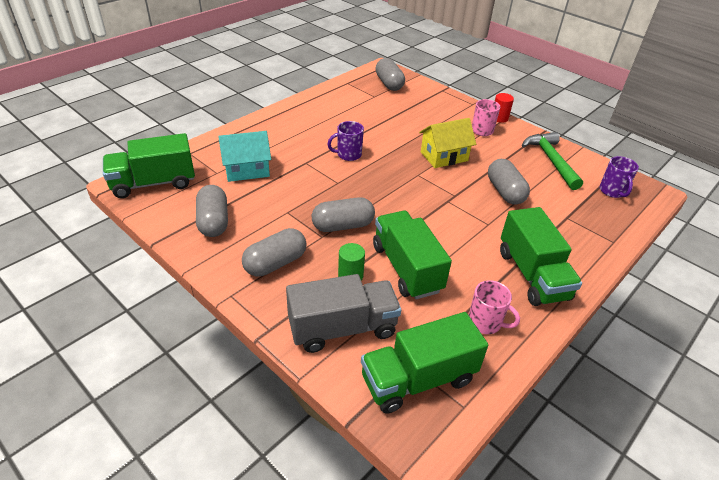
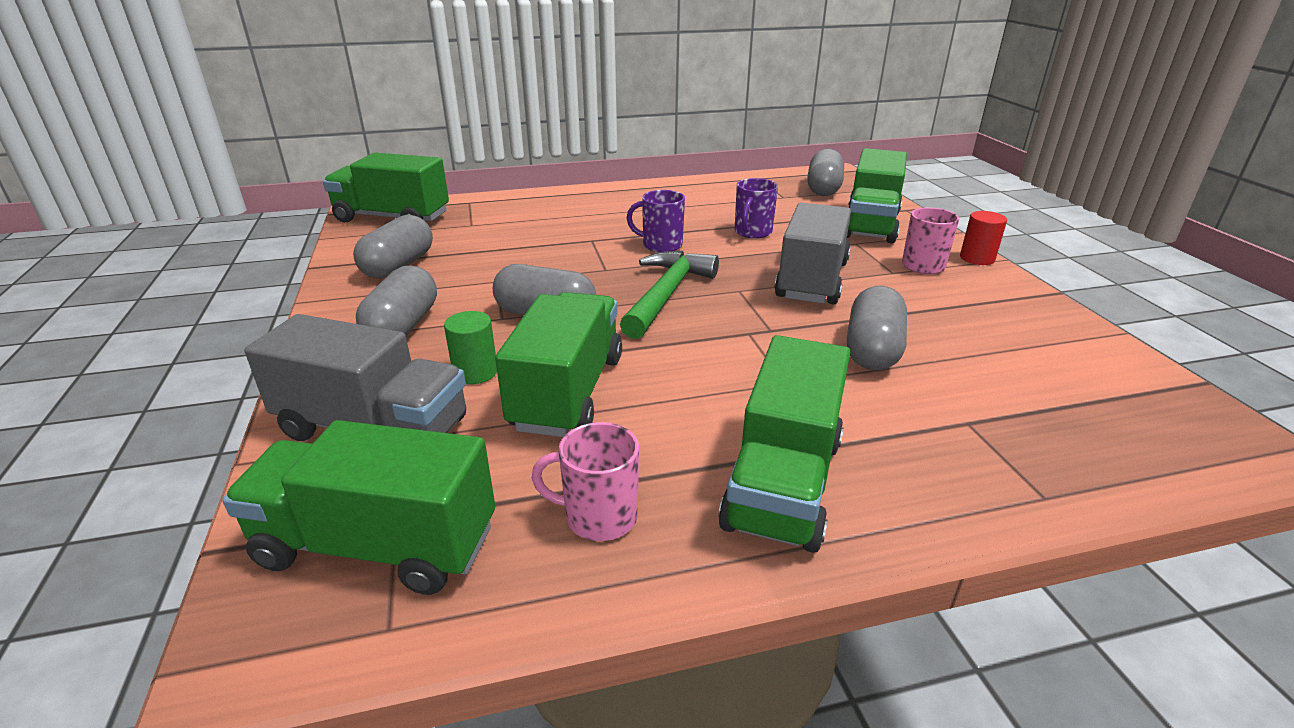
camera: 35 degrees right, 10 degrees down
(247, 170) = (508, 230): turquoise house -> none
(275, 263) = (403, 326): grey capsule -> grey capsule turned 75 degrees counterclockwise
(436, 107) = (870, 224): none -> green truck
(444, 156) = (812, 280): yellow house -> grey truck
(485, 322) = (599, 516): pink mug -> pink mug turned 120 degrees clockwise
(551, 160) = (1025, 333): green hammer -> green hammer (667, 294)
(612, 191) = (1132, 415): purple mug -> purple mug (752, 232)

